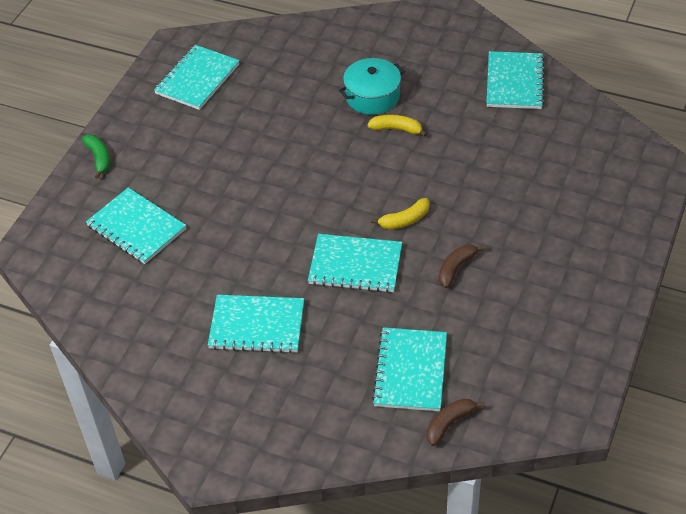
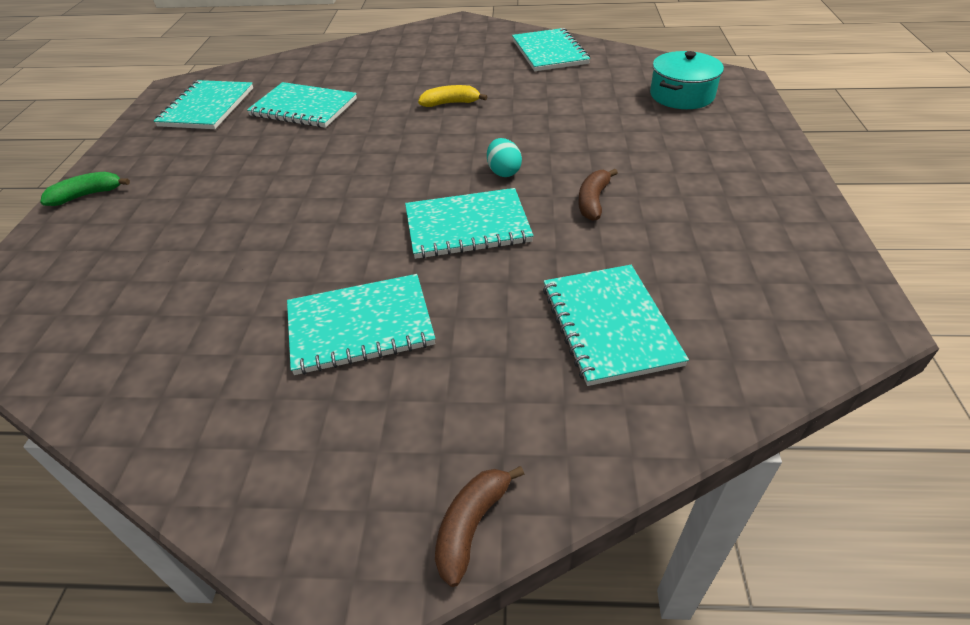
camera: 20 degrees left, 5 degrees down
(99, 158) = (87, 195): green banana -> green banana turned 75 degrees counterclockwise
(136, 228) = (149, 253): turquoise notebook -> turquoise notebook (304, 108)
(372, 96) = (411, 86): turquoise pot -> turquoise pot (682, 95)
(404, 220) = (503, 172): yellow banana -> turquoise egg
(450, 423) = (710, 378): brown banana -> brown banana (471, 525)

